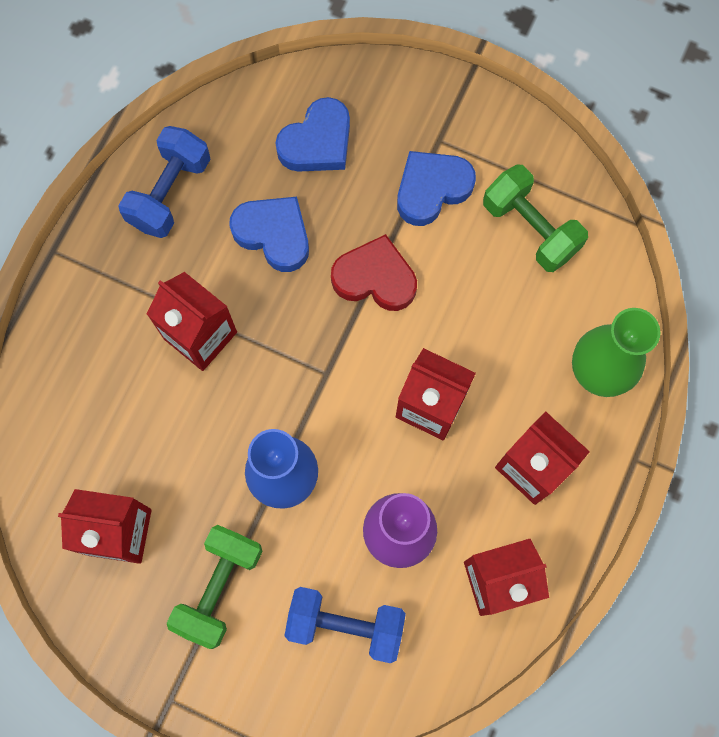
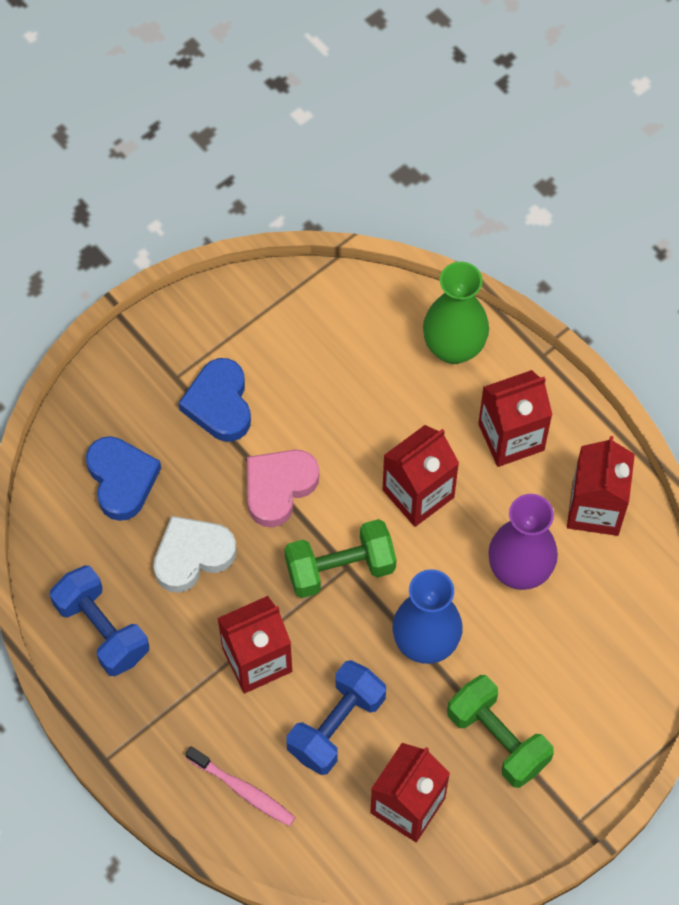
camera: 65 degrees left, 10 degrees down
(73, 379) = (243, 790): none -> pink toothbrush
(274, 235) = (192, 556): blue heart -> white heart
(345, 625) = (577, 647): blue dumbbell -> blue dumbbell (336, 725)
(375, 278) = (279, 488): red heart -> pink heart
(530, 228) = (298, 341): green dumbbell -> green dumbbell (340, 568)

